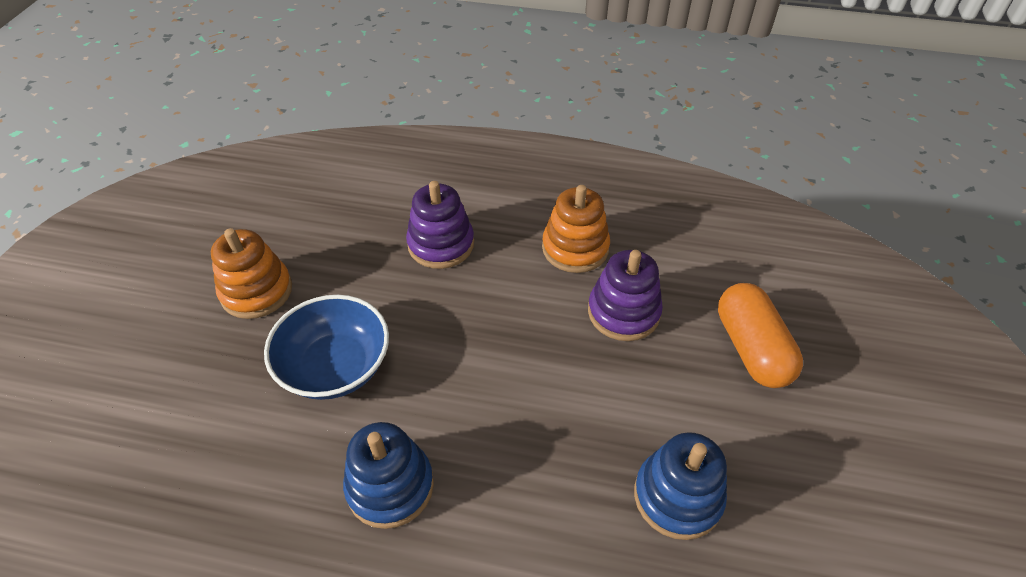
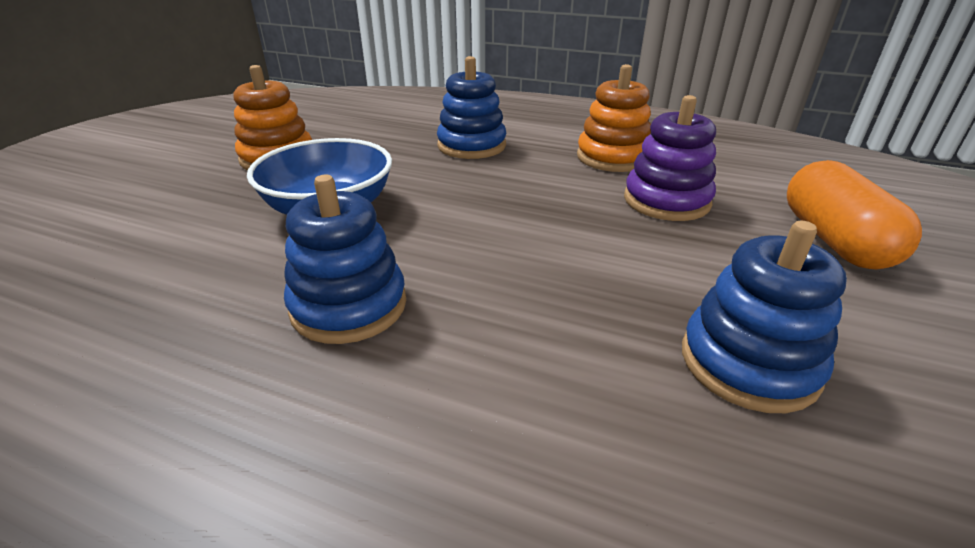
camera: 10 degrees right, 15 degrees down
(441, 244) = (471, 146): purple stacking toy -> blue stacking toy

